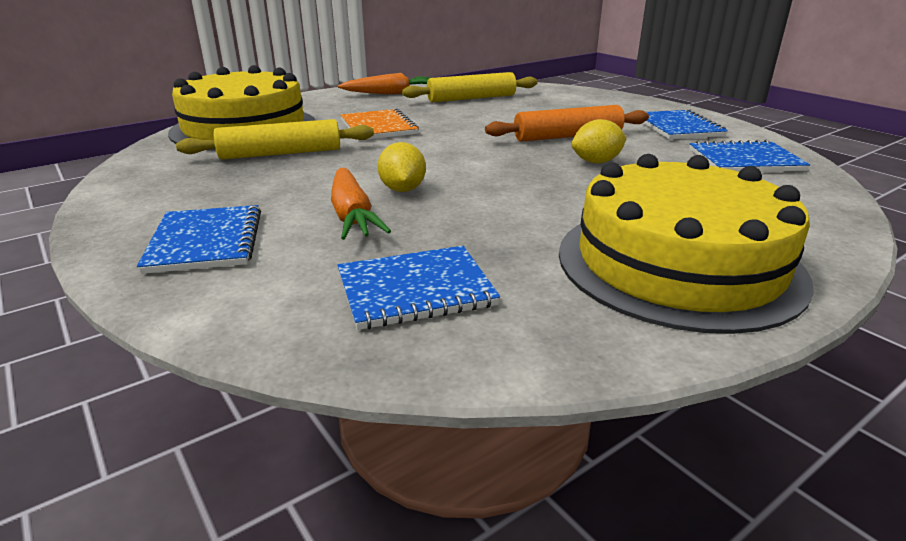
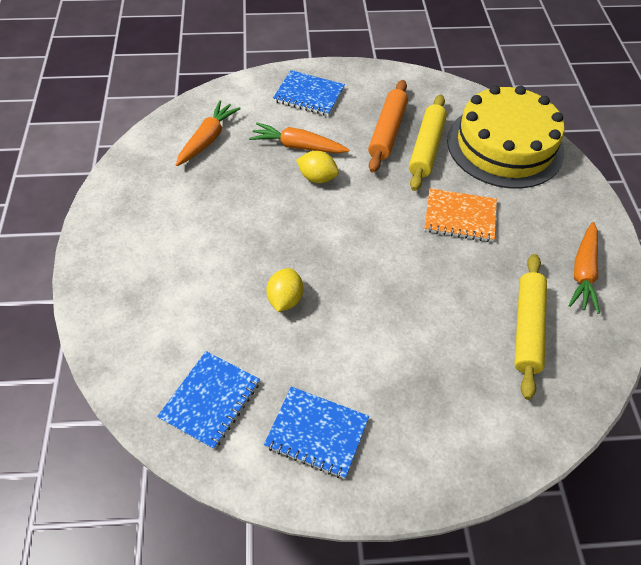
camera: 120 degrees right, 25 degrees up
(415, 290) = (207, 139): blue notebook -> orange carrot
(567, 136) = (353, 323): orange rolling pin -> orange rolling pin (387, 132)
(678, 263) = (142, 232): yellow cake -> none

